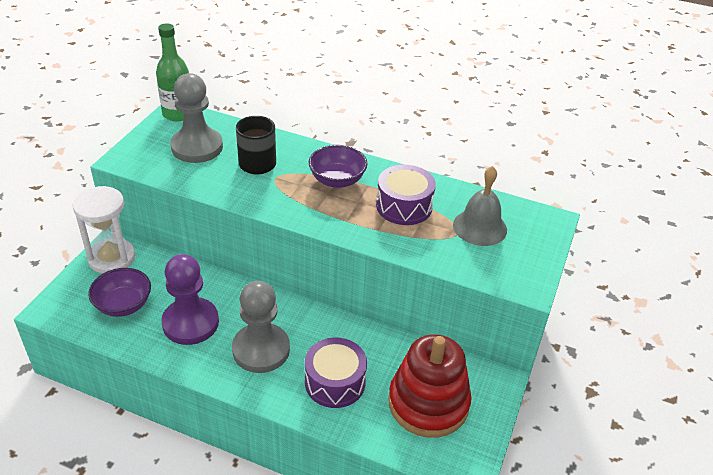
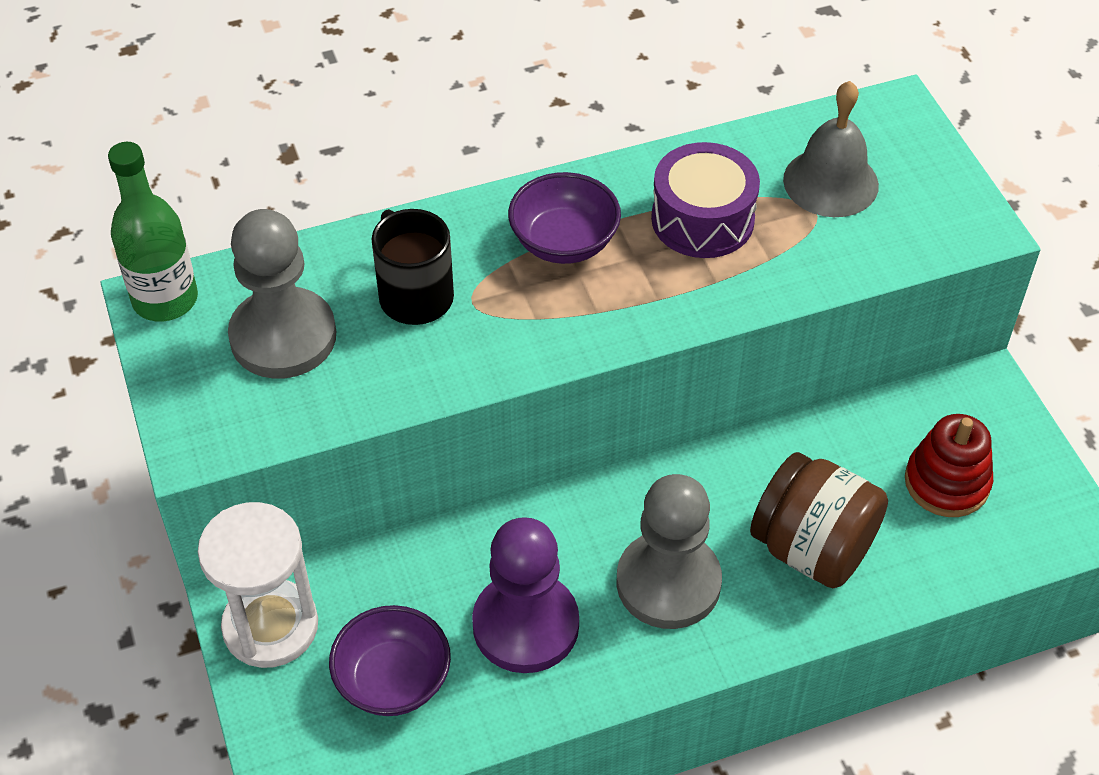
camera: 40 degrees left, 10 degrees up
(335, 382) = (812, 548): purple drum -> brown jar
(428, 403) = (946, 482): red stacking toy -> red stacking toy, size x0.63

